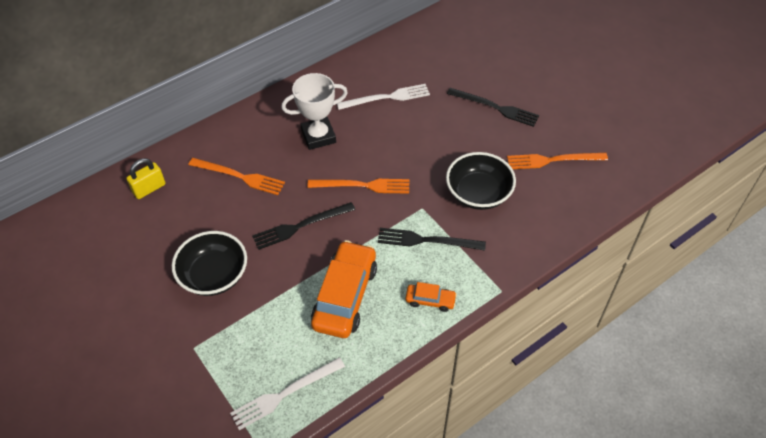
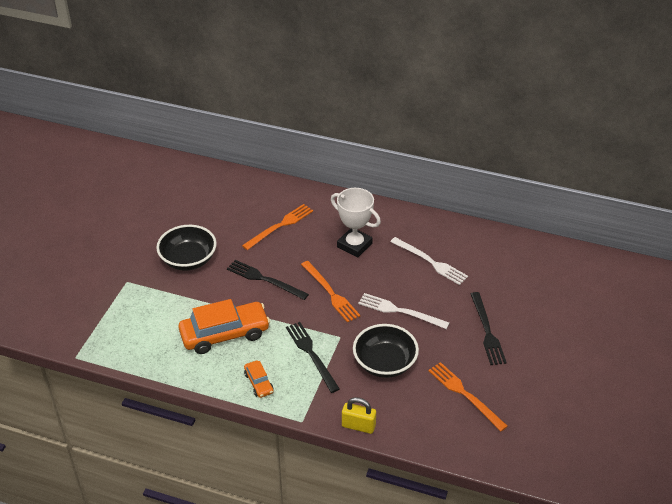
camera: 55 degrees right, 10 degrees down
(149, 188) = (231, 190): yellow padlock -> yellow padlock (358, 426)
(239, 176) = (280, 226): orange fork -> orange fork turned 120 degrees counterclockwise
(284, 394) = (124, 344): white fork -> white fork (400, 311)

